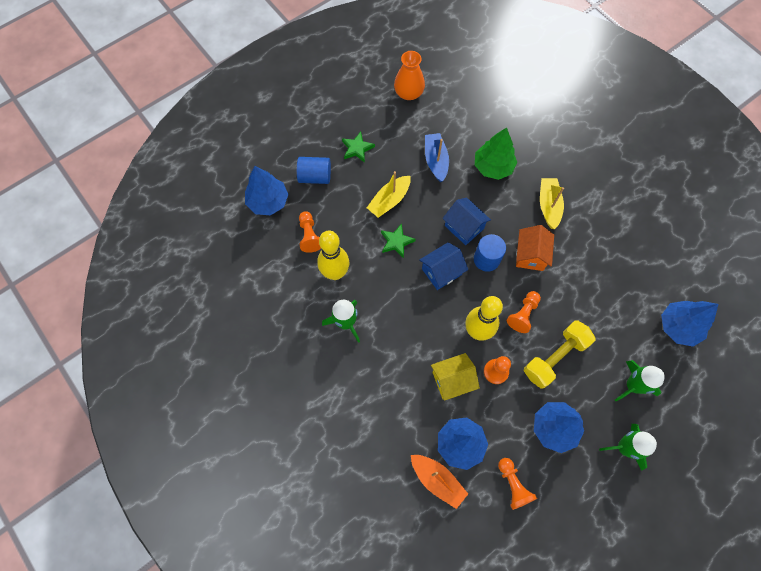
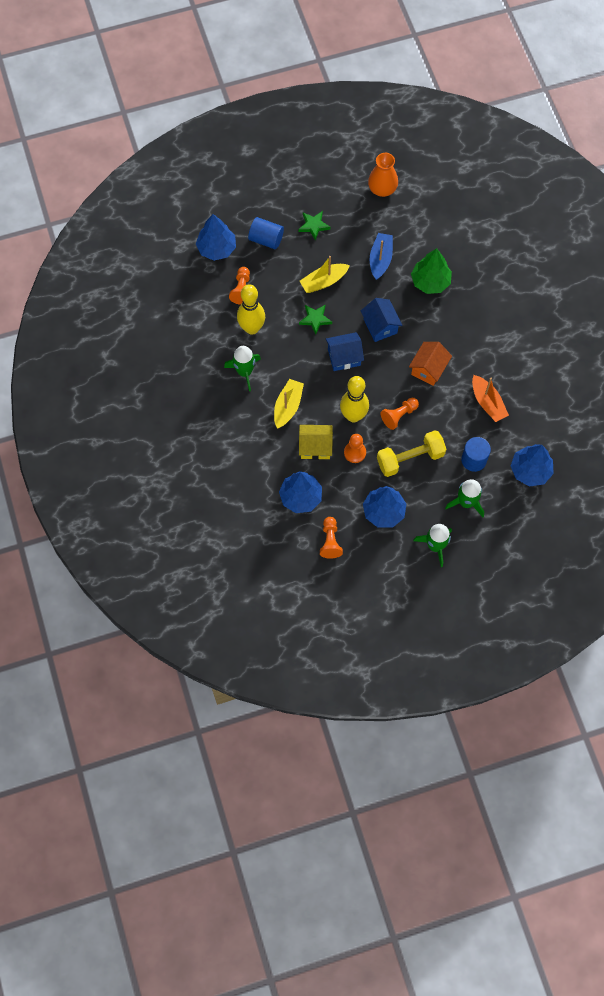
camera: 20 degrees right, 0 degrees up
(437, 480) = (270, 516): orange boat -> orange boat (487, 402)
(486, 259) = (388, 360): blue cylinder -> blue cylinder (473, 460)
(548, 206) = (465, 332): yellow boat -> yellow boat (288, 406)

